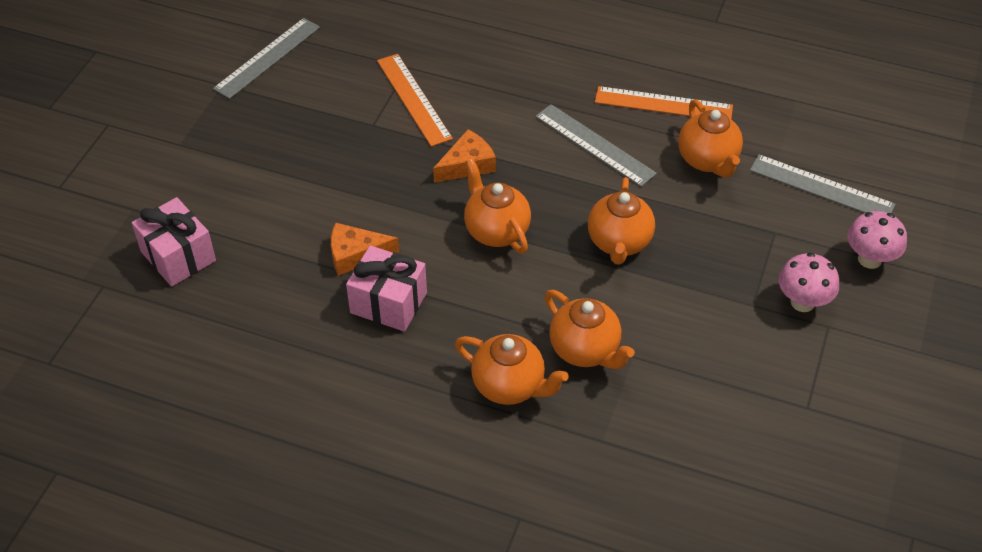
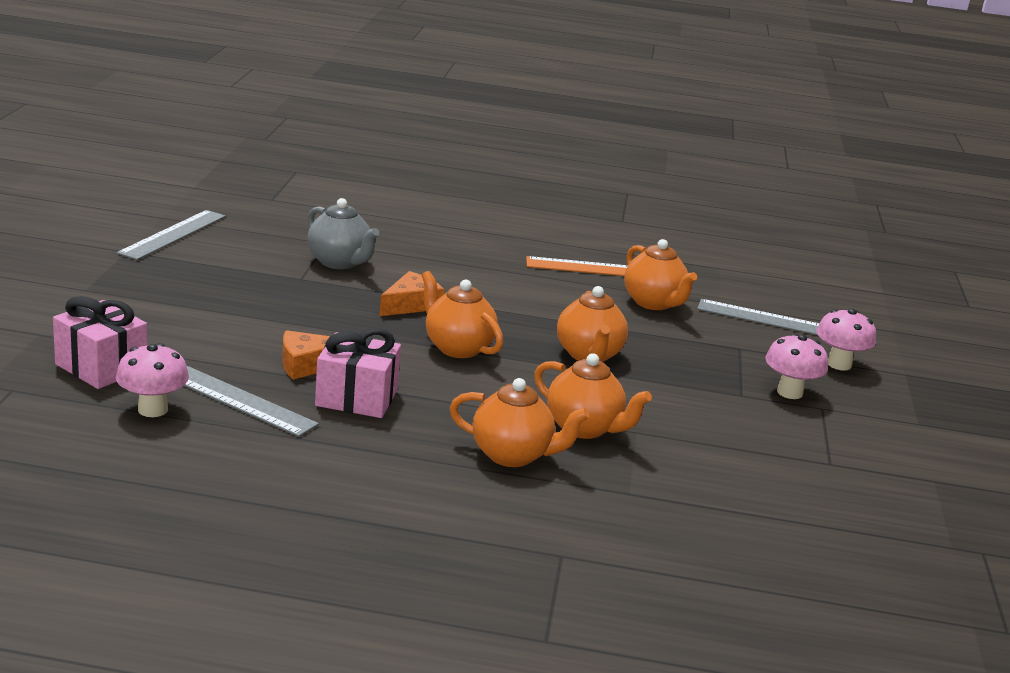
camera: 15 degrees left, 25 degrees down
(213, 315) = (153, 409): none -> pink mushroom
(414, 99) = (340, 262): orange ruler -> grey teapot
(594, 145) = (537, 293): grey ruler -> grey ruler (238, 400)

